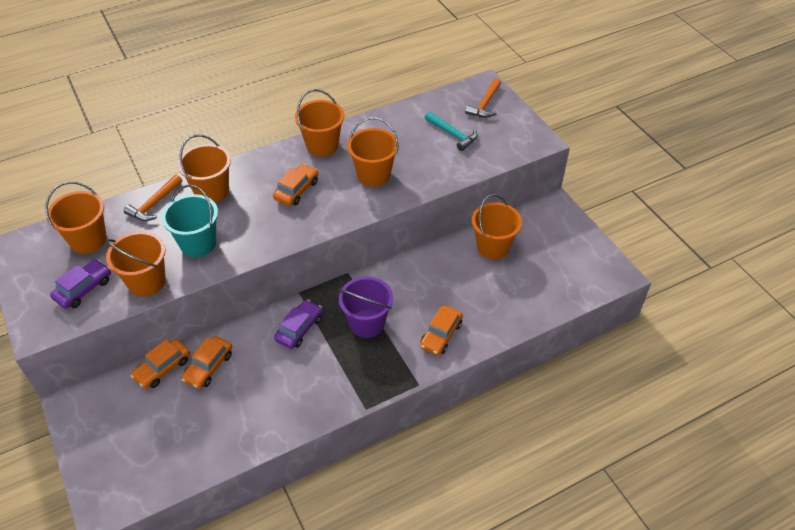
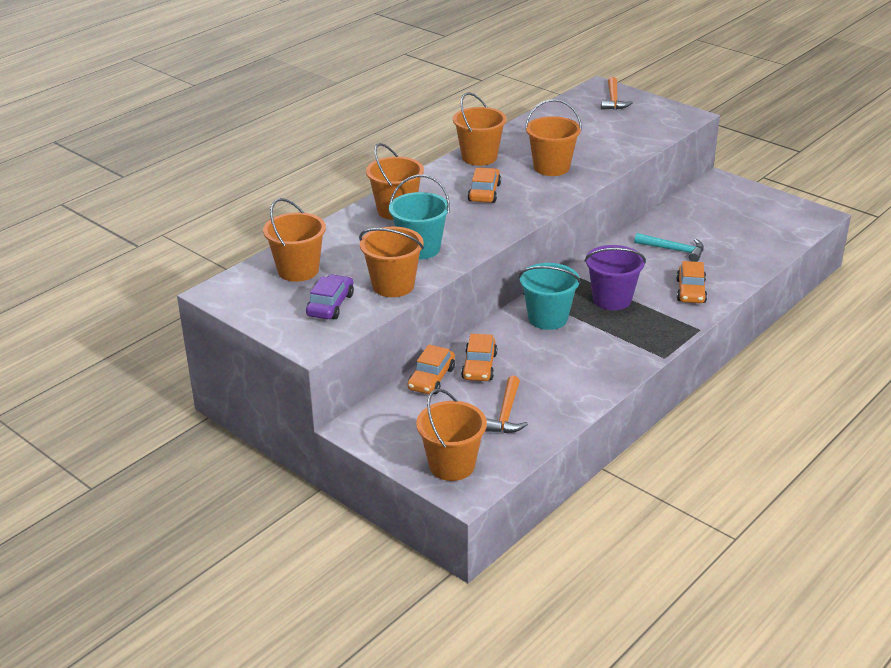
camera: 20 degrees left, 15 degrees down
(154, 204) = (344, 231): orange hammer -> orange hammer (506, 414)
(299, 329) = (548, 318): purple car -> turquoise bucket
(452, 134) = (602, 126): turquoise hammer -> turquoise hammer (673, 250)
(493, 247) = (686, 220): orange bucket -> orange bucket (452, 465)

